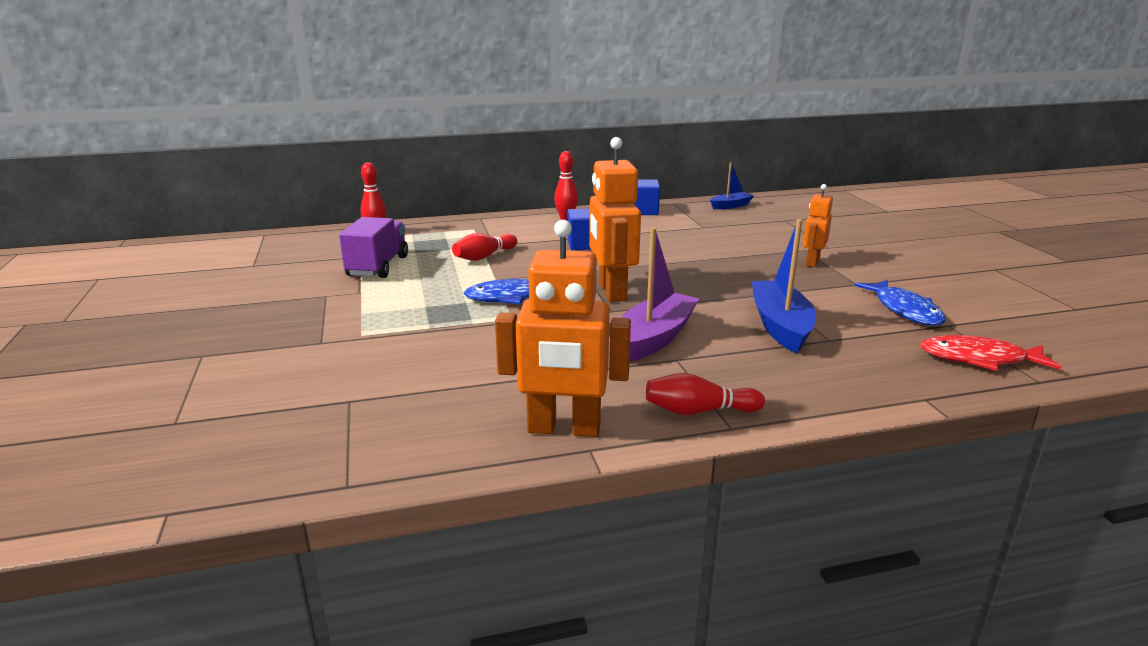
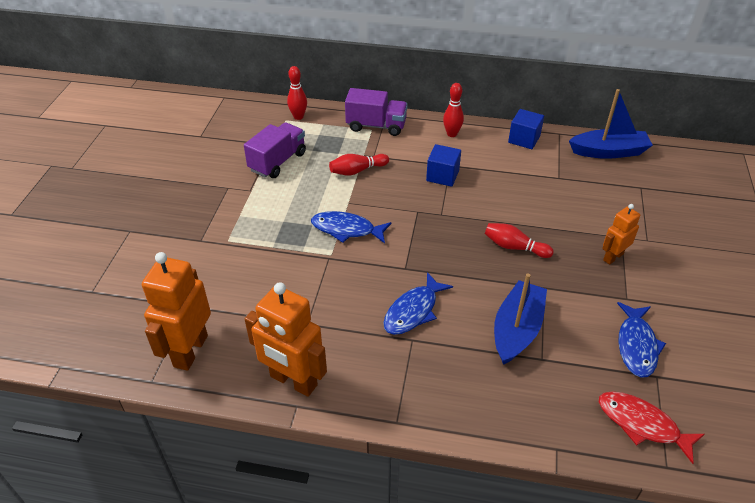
camera: 25 degrees right, 20 degrees up
(476, 226) = (376, 126): none -> purple truck
(611, 292) = (421, 245): orange robot -> orange robot (190, 351)
(654, 338) = (413, 311): purple boat -> blue fish
(699, 411) = (387, 398): red bowling pin -> red bowling pin (514, 247)
(731, 206) = (608, 152): blue boat -> blue boat, size x1.74

